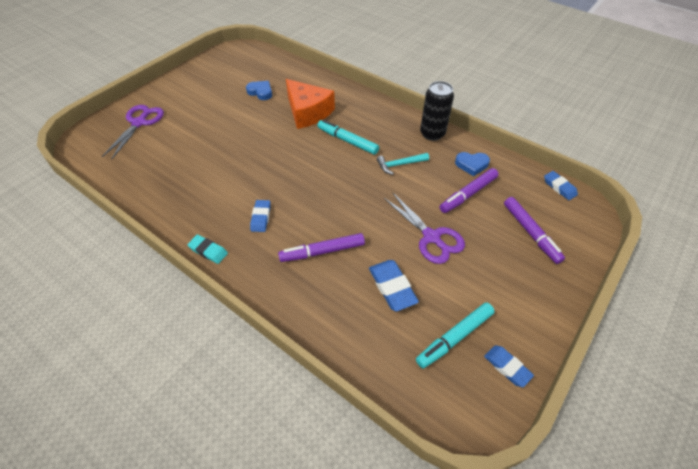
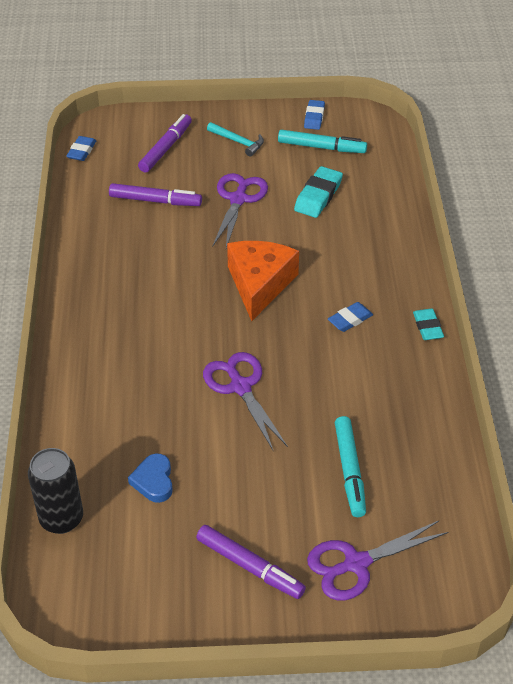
camera: 130 degrees left, 5 degrees down
(274, 144) = (240, 387): none -> purple scissors
(308, 112) = (147, 398): orange cheese -> orange cheese (259, 284)
(322, 252) = (335, 254): purple marker -> purple marker (250, 566)
(347, 141) = (165, 327): turquoise marker -> turquoise marker (349, 471)
(392, 287) = (318, 196): blue eraser -> turquoise eraser
(400, 164) = (161, 265): turquoise hammer -> turquoise hammer (238, 142)
(432, 134) = (79, 266): black can -> black can (61, 519)
(471, 165) = (106, 216): blue heart -> none

